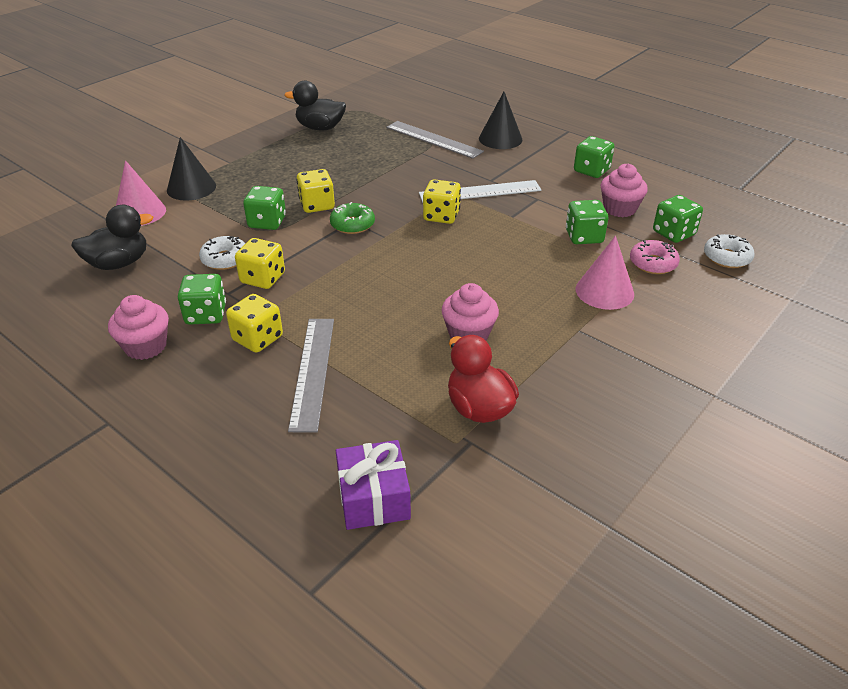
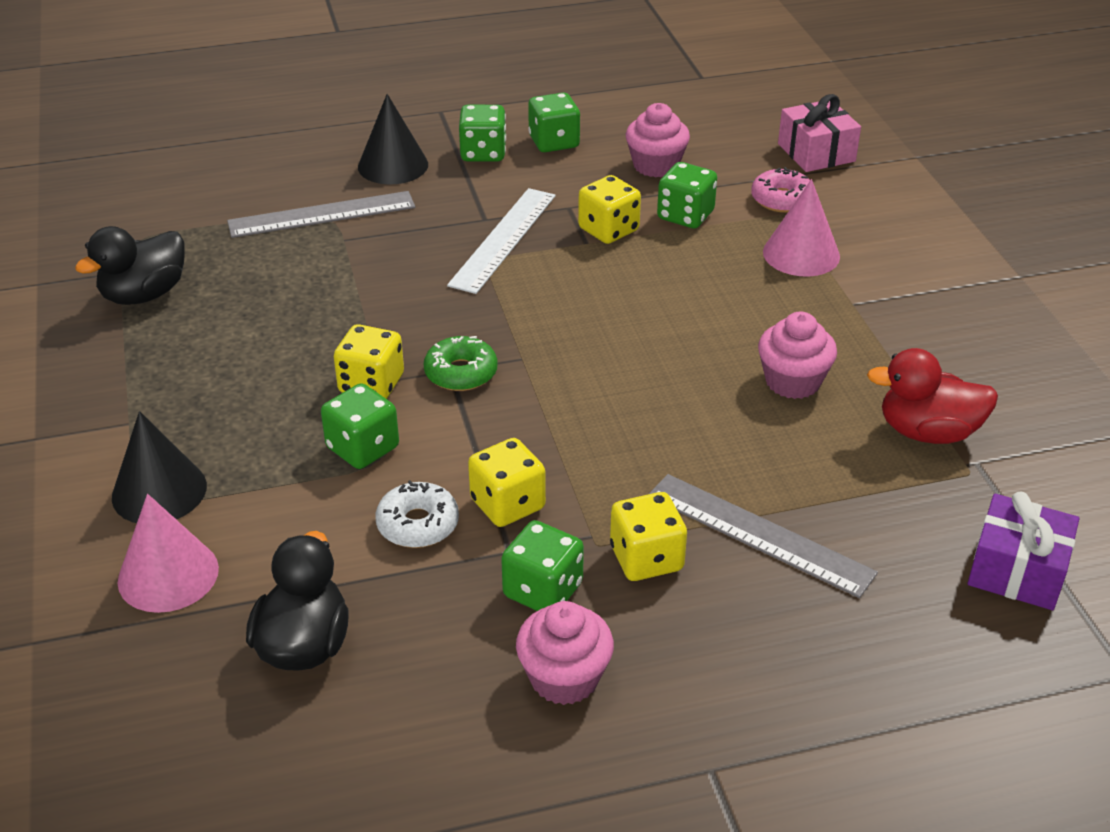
camera: 55 degrees left, 0 degrees up
(441, 216) = (525, 293): yellow dice -> yellow dice (608, 230)
(673, 233) = (740, 158): green dice -> green dice (483, 153)
(727, 257) = (816, 152): white donut -> pink gift

